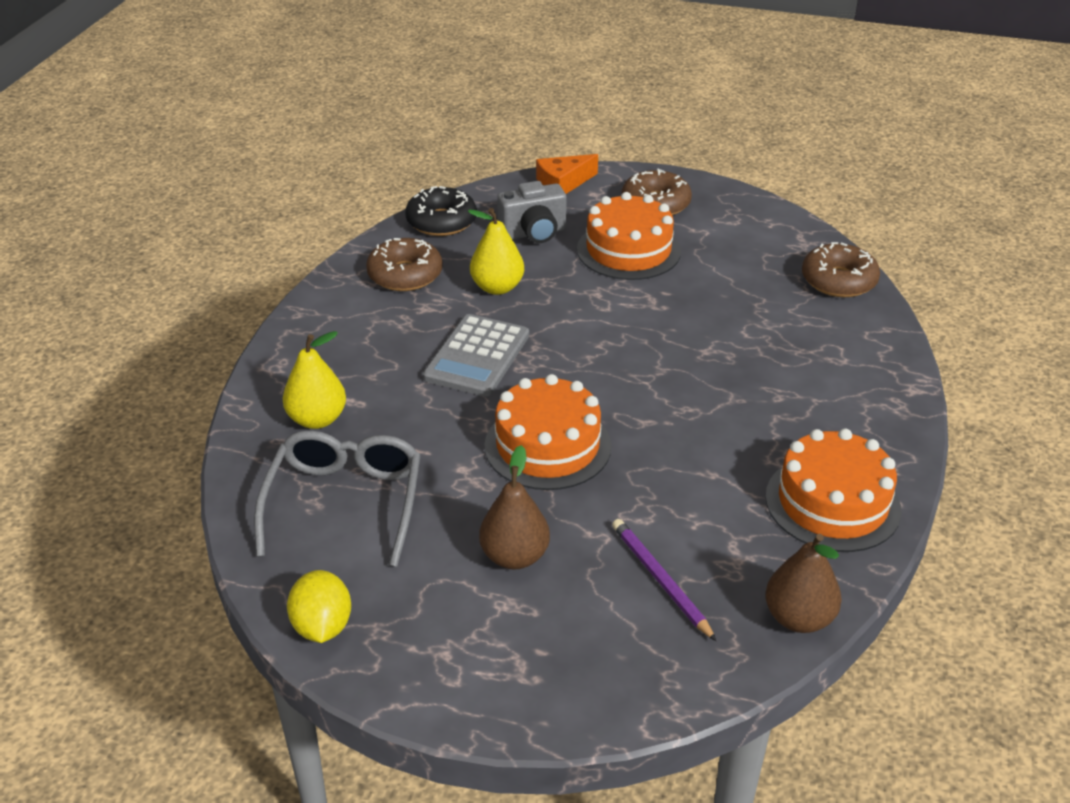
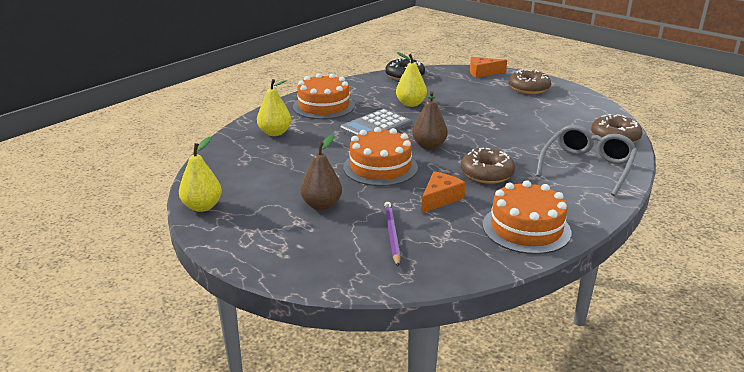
camera: 25 degrees right, 10 degrees down
(322, 626) = (202, 207): yellow lemon -> yellow pear
(345, 502) = (258, 165): grey glasses -> grey glasses (587, 167)
(405, 275) = (368, 91): brown donut -> brown donut (487, 173)
(534, 233) = (449, 88): grey camera -> none
(628, 250) = (496, 103): orange cake -> orange cake (323, 106)
(680, 483) = (440, 198): none -> orange cheese
(798, 618) = (459, 272): brown pear -> brown pear (429, 146)

